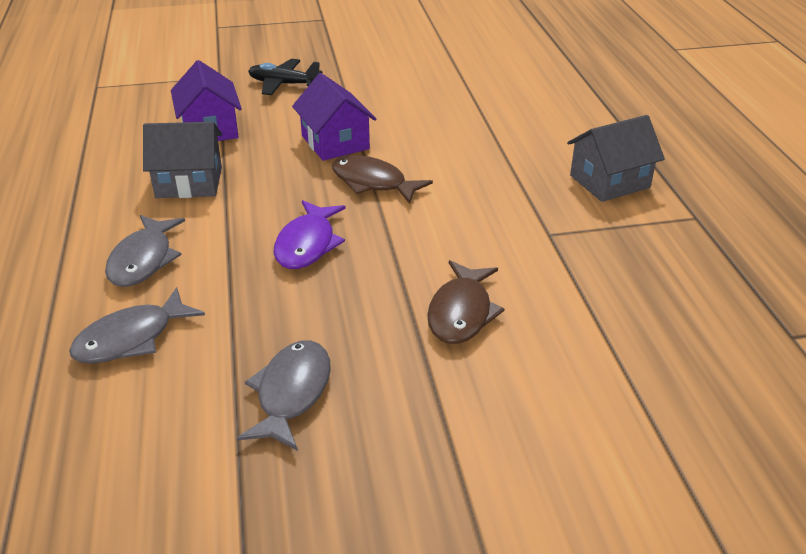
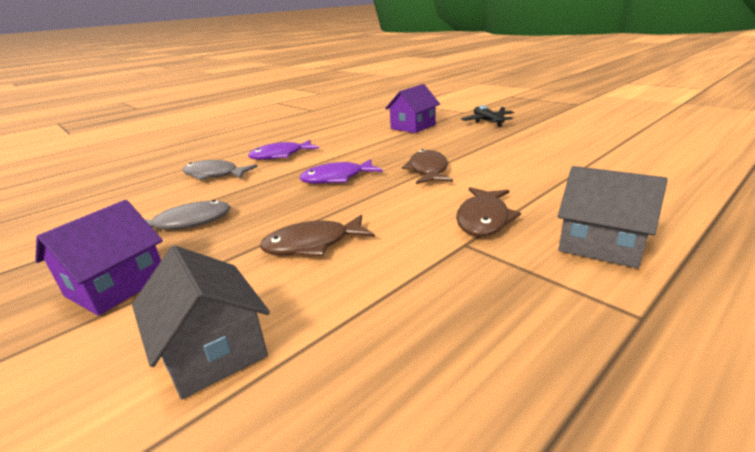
camera: 60 degrees right, 10 degrees down
(143, 260) = (280, 155): grey fish -> purple fish
(189, 182) = (358, 140): grey house -> grey house (213, 350)
(335, 142) = (453, 149): purple house -> purple house (116, 286)
(518, 206) = (483, 219): none -> brown fish

